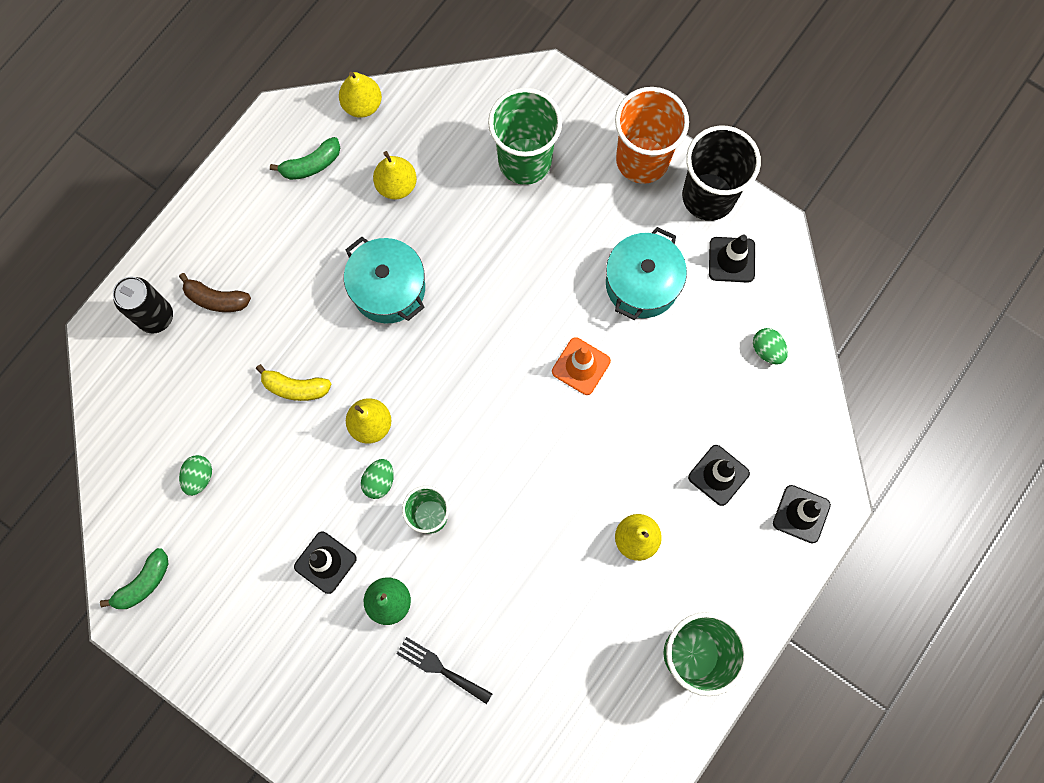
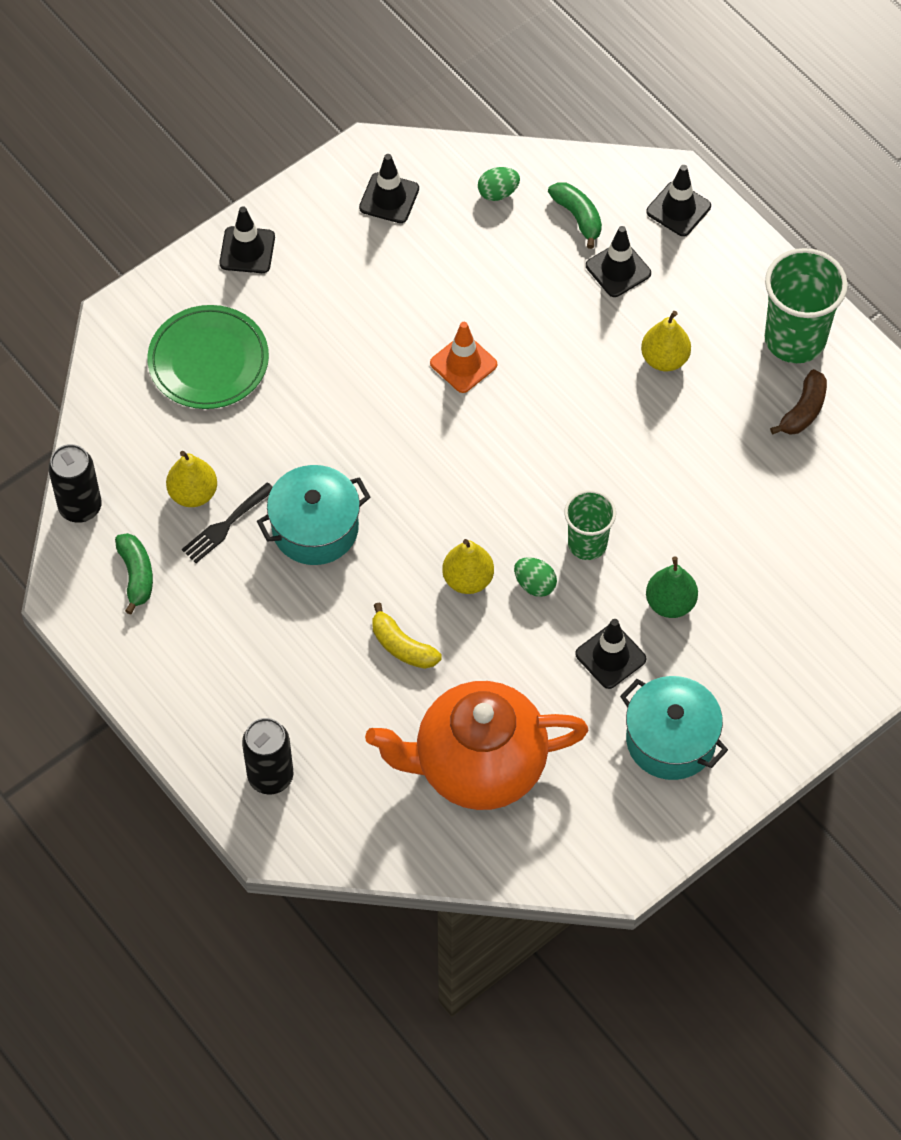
camera: 75 degrees left, 15 degrees down
(143, 583) = (584, 847): green banana -> green banana (578, 217)
(199, 477) = (477, 766): green egg -> orange teapot
(216, 299) = (269, 708): brown banana -> brown banana (803, 410)
(295, 387) = (402, 646): yellow banana -> yellow banana turned 105 degrees clockwise
(362, 105) = (80, 507): yellow pear -> black can
(440, 669) = (754, 570): black fork -> black fork (225, 525)
(525, 161) = (208, 361): green cup -> green plate
(642, 160) = (247, 250): orange cup -> black traffic cone
(642, 283) = (389, 285): turquoise pot -> turquoise pot (671, 740)
(708, 196) = (311, 201): black cup -> none

